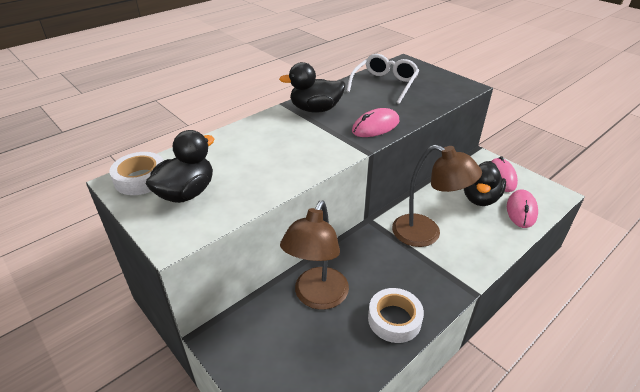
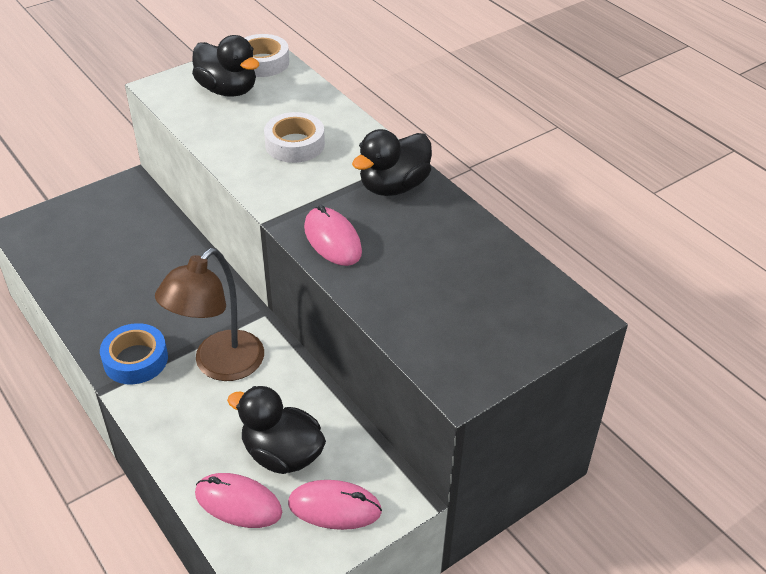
camera: 95 degrees right, 5 degrees up
(315, 109) = (393, 186): black duck -> black duck turned 135 degrees counterclockwise
(317, 297) = (151, 252): brown lamp -> none
(384, 84) = (474, 271): white glasses -> none
(394, 319) = (97, 308): white tape -> white tape (295, 144)
(439, 280) = (135, 360): none -> blue tape

